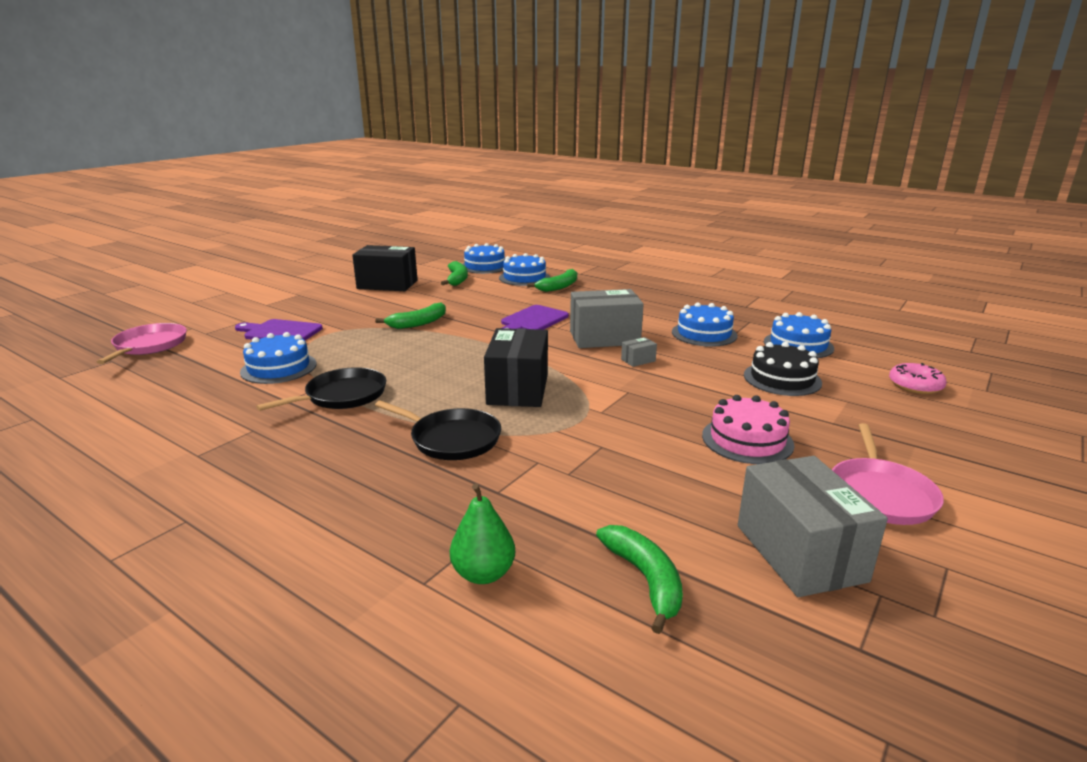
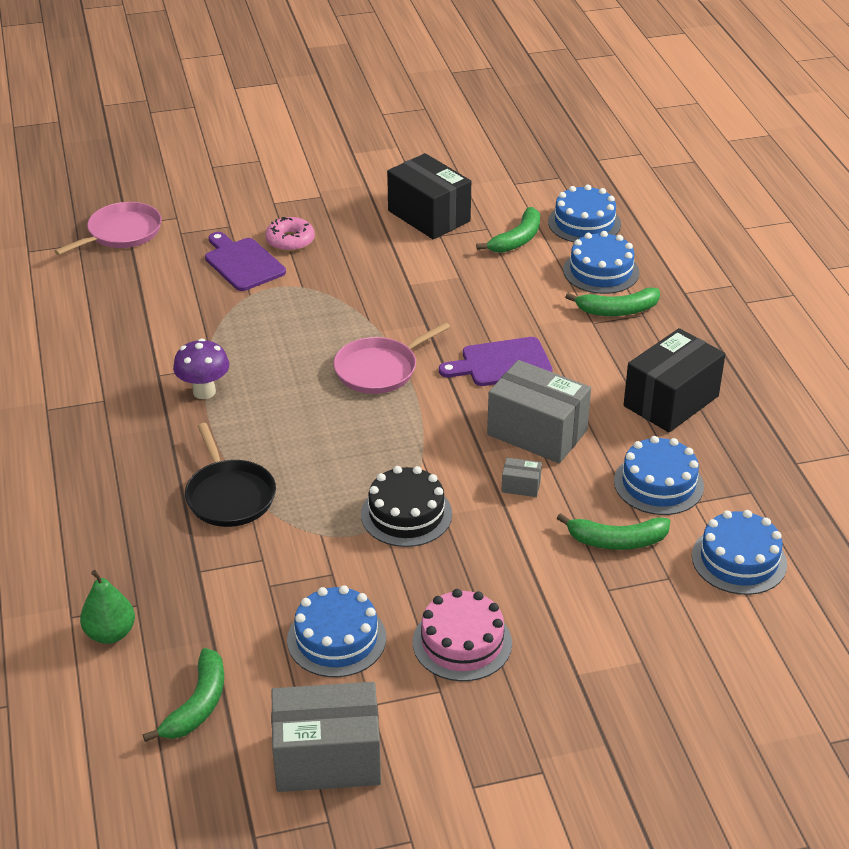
camera: 40 degrees right, 15 degrees up
(278, 368) = (192, 323): blue cake -> blue cake (336, 639)
(342, 396) = (204, 392): black pan -> purple mushroom
(418, 323) = (381, 310): green banana -> green banana (617, 541)
(518, 389) = (353, 464): black box -> black box (671, 401)
(782, 379) = (627, 595): black cake -> black cake (406, 514)
(800, 553) = (327, 758): grey box -> grey box turned 60 degrees clockwise
(880, 494) = (477, 761): pink pan -> pink pan (379, 369)
(915, 385) = (758, 688): pink donut -> pink donut (290, 241)

